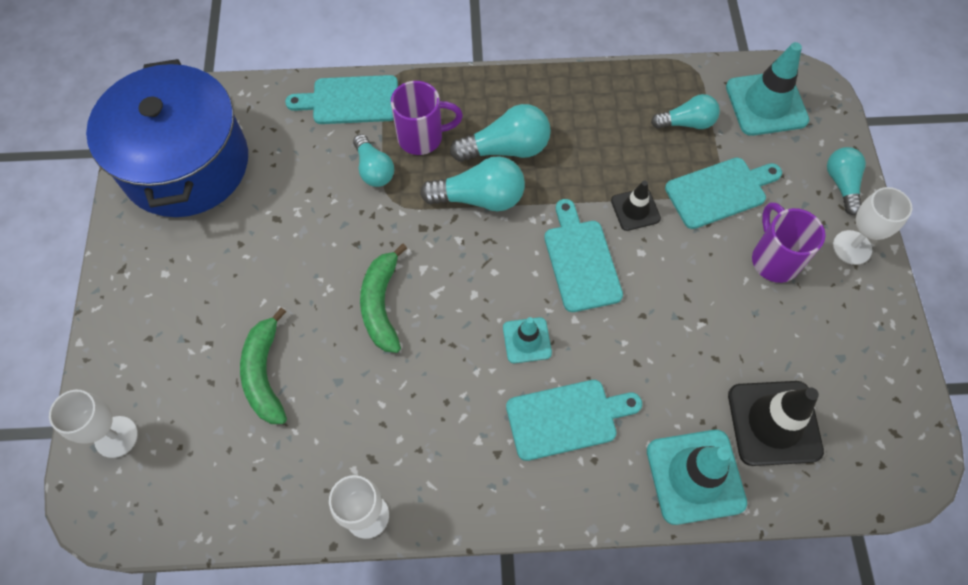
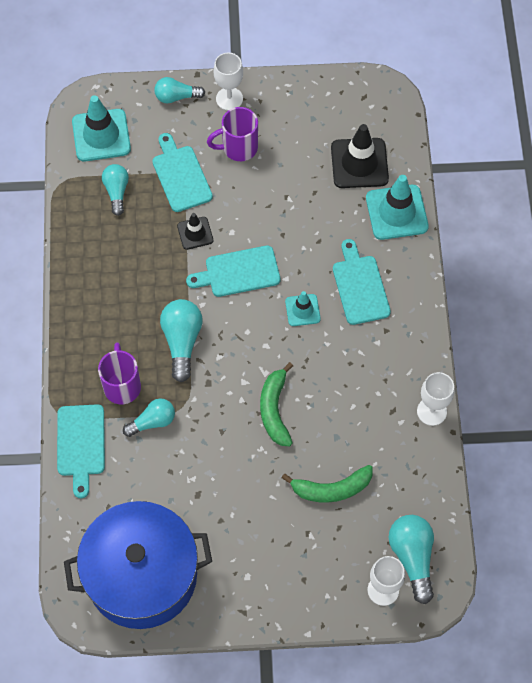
camera: 90 degrees left, 0 degrees up
(381, 305) = (275, 410): green banana -> green banana turned 90 degrees clockwise
(506, 149) = (136, 322): turquoise light bulb -> turquoise light bulb (412, 557)

